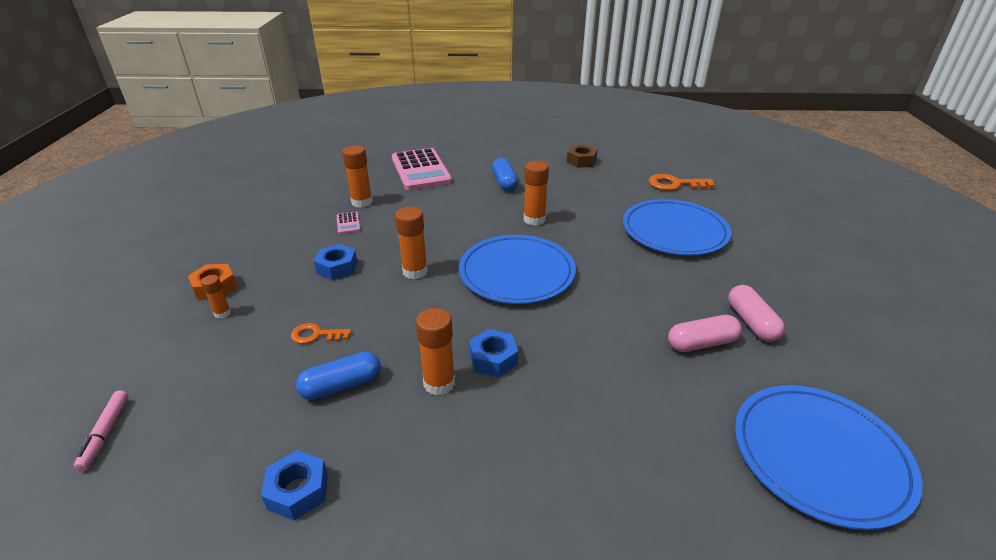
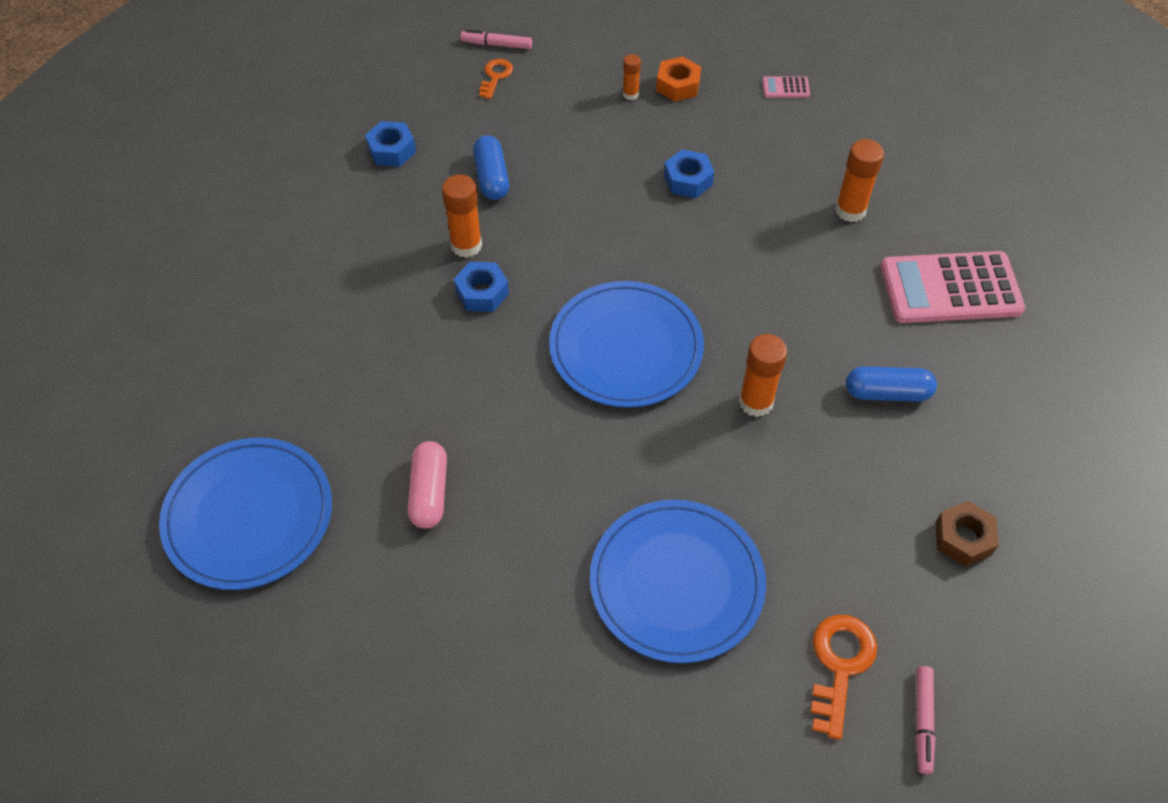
camera: 105 degrees right, 20 degrees up
(316, 335) = (571, 161): orange key -> orange key (495, 76)
(348, 223) = (792, 194): pink calculator -> pink calculator (785, 88)
(415, 271) = (659, 249): orange glue stick -> none
(681, 165) = (923, 721): none -> pink marker
(751, 322) = (442, 569): pink capsule -> none

